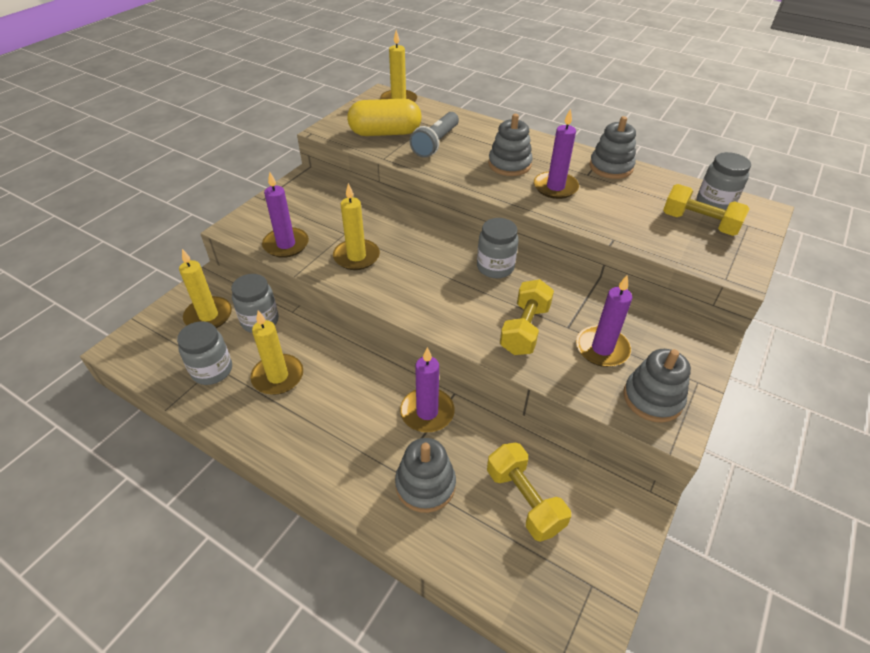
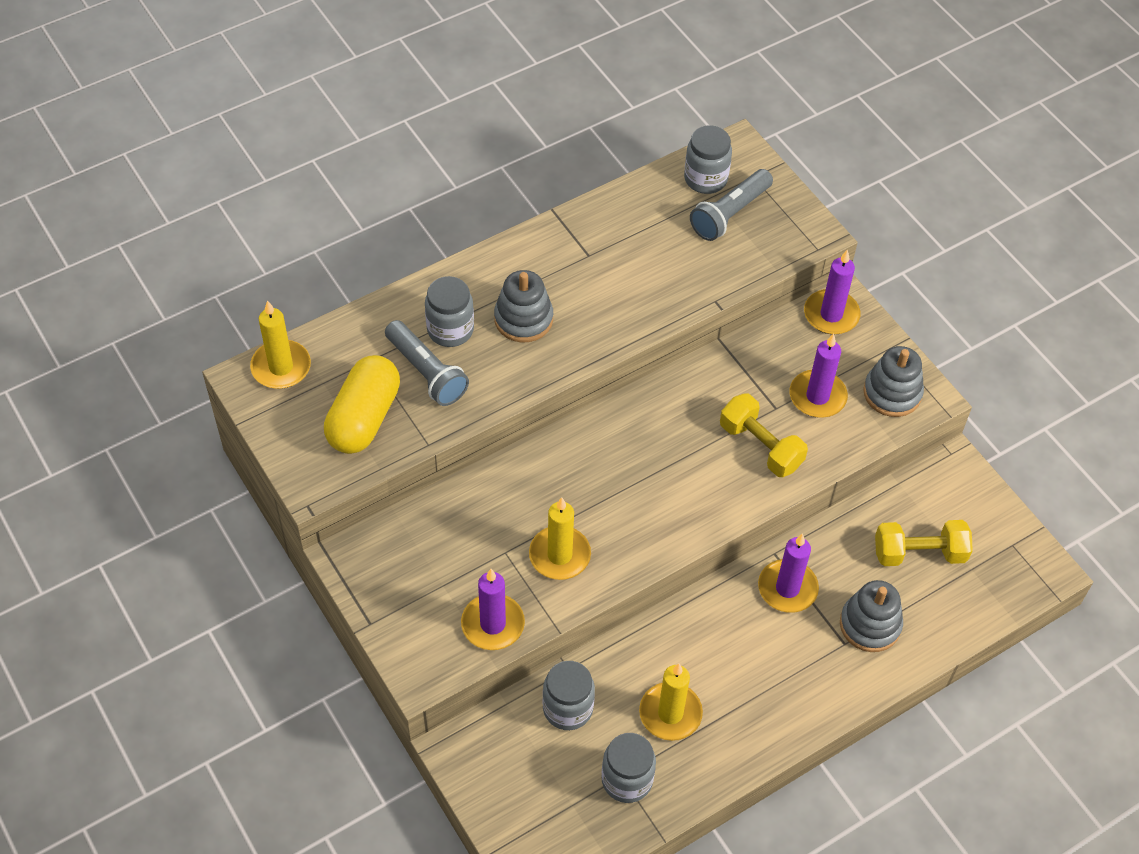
camera: 65 degrees left, 10 degrees up
(208, 316) = (528, 764): yellow candle -> none
(495, 267) = (653, 425): grey jar -> grey jar (450, 330)
(555, 187) = (596, 300): purple candle -> purple candle (831, 314)
(611, 167) = (588, 225): grey stacking toy -> none
(699, 223) = (730, 214): yellow dumbbell -> grey flashlight

